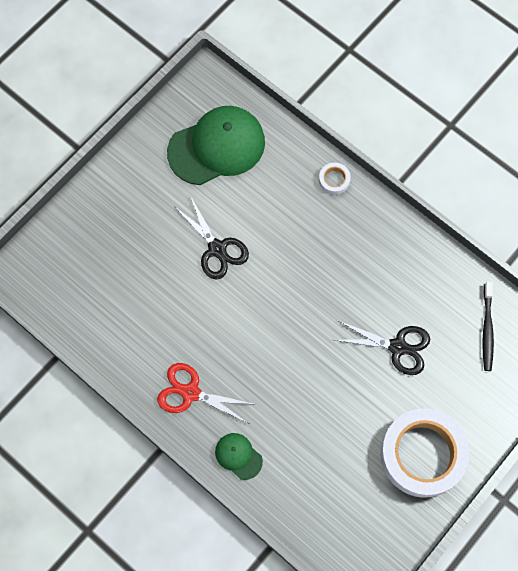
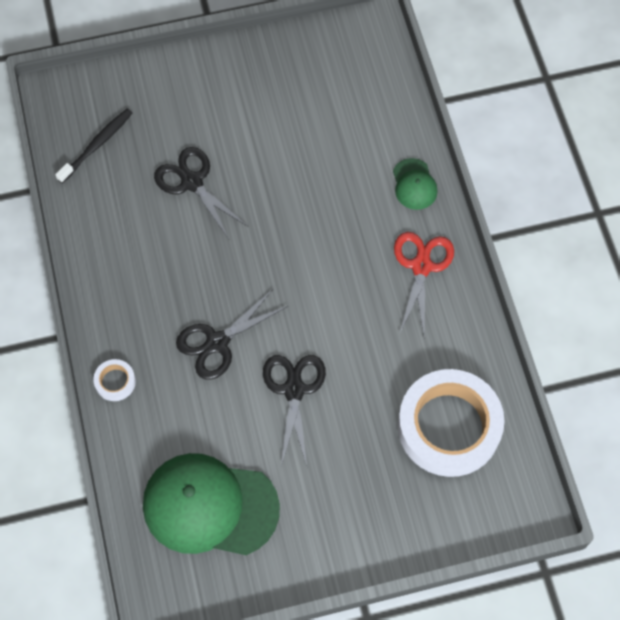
camera: 145 degrees left, 5 degrees down
(190, 393) = (421, 266): red scissors -> red scissors turned 135 degrees counterclockwise
(289, 246) = (217, 343): none -> black scissors
(422, 454) = (247, 85): white tape -> white tape (449, 426)

